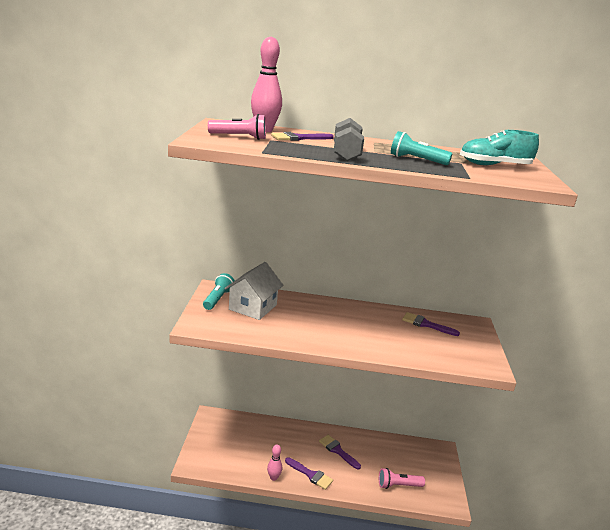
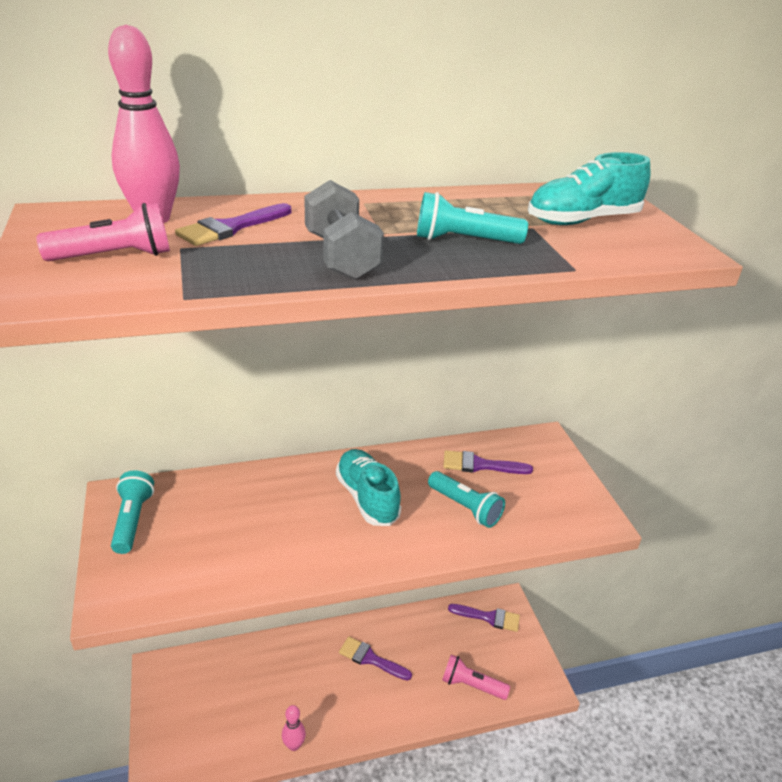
camera: 20 degrees left, 10 degrees up
(253, 307) = (201, 519): white house -> none
(310, 474) = (346, 717): purple brush -> purple brush (489, 617)
(349, 321) = (367, 498): none -> turquoise shoe
(398, 485) = (471, 685): pink flashlight -> pink flashlight turned 45 degrees clockwise
(406, 340) = (465, 507): none -> turquoise flashlight

